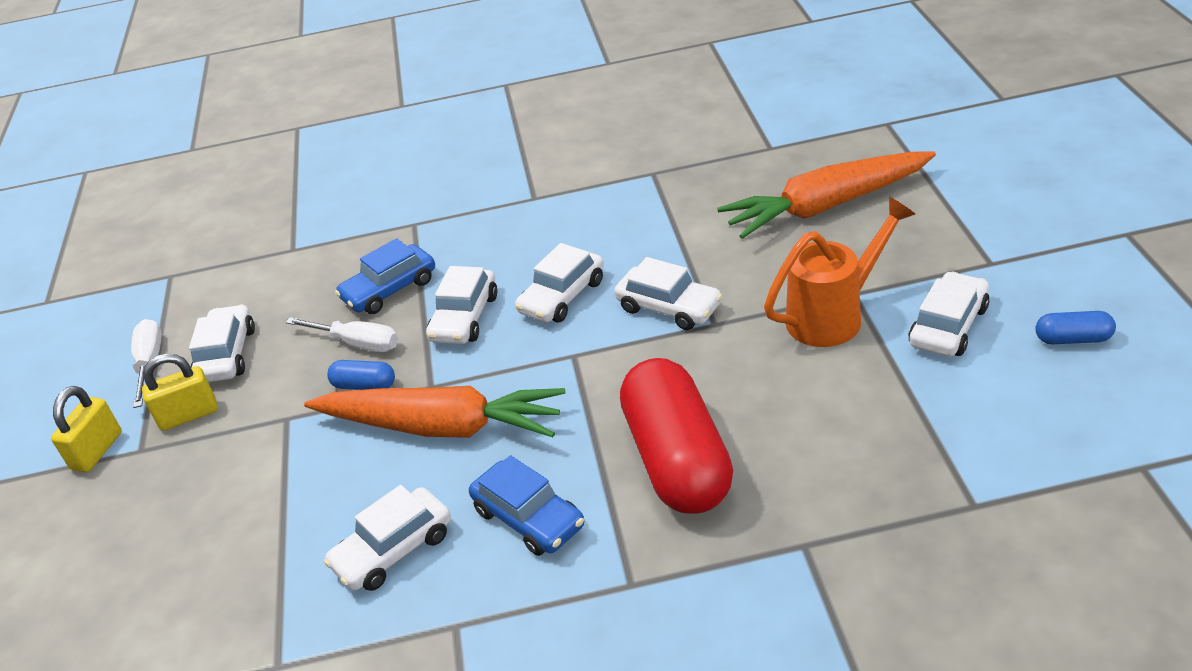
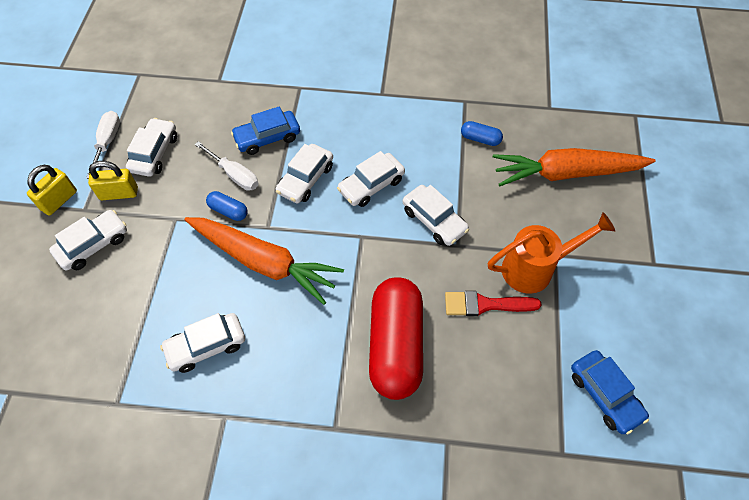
camera: 10 degrees right, 20 degrees up
(529, 518) = (292, 354): blue car -> blue car (604, 395)
(783, 375) = (485, 304): none -> red brush
(948, 326) = (604, 306): white car -> white car (93, 245)
(1073, 339) = (680, 348): blue capsule -> blue capsule (480, 139)

